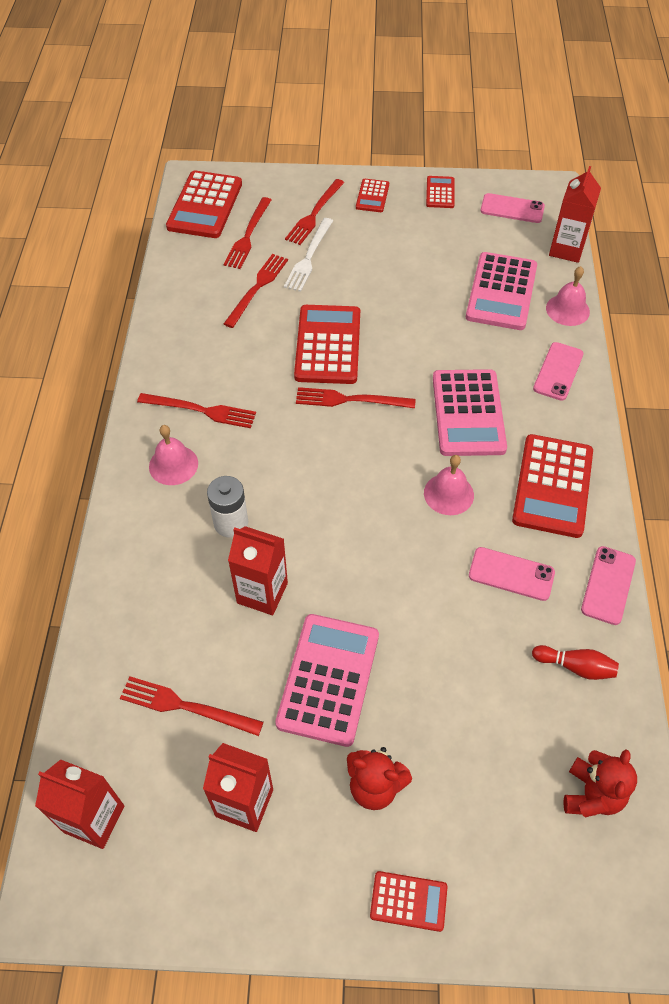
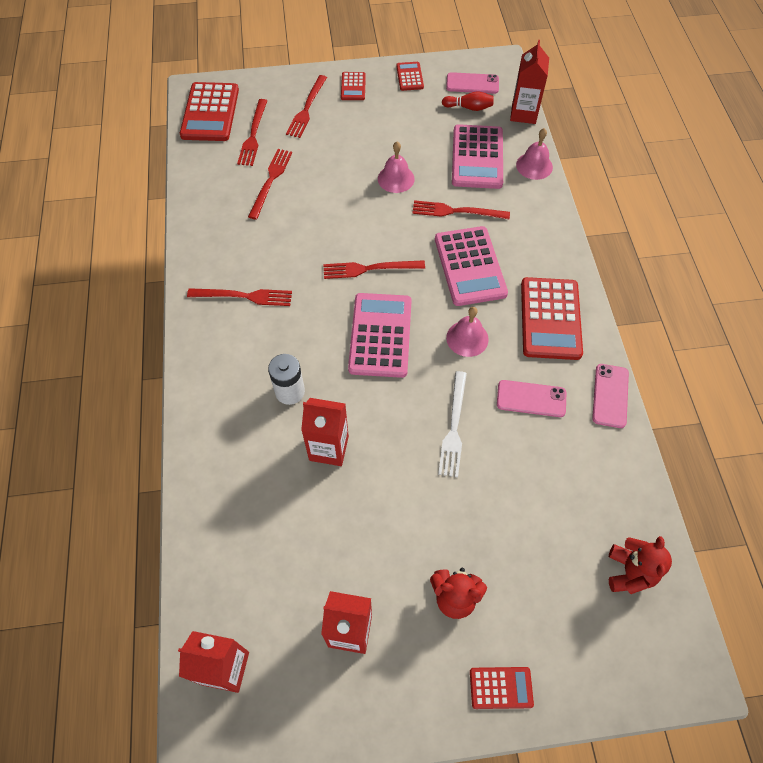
camera: 10 degrees left, 5 degrees up
(173, 465) = (230, 348): pink bell -> pink bell (396, 178)
(186, 706) = (284, 557): red fork -> red fork (456, 211)
(309, 257) = (309, 147): white fork -> white fork (454, 427)
(328, 345) = (341, 223): red calculator -> none
(328, 679) = (399, 513): pink calculator -> pink calculator (380, 335)
(558, 371) = (536, 220): pink phone -> none
(575, 667) = (597, 468): red bowling pin -> red bowling pin (469, 107)

